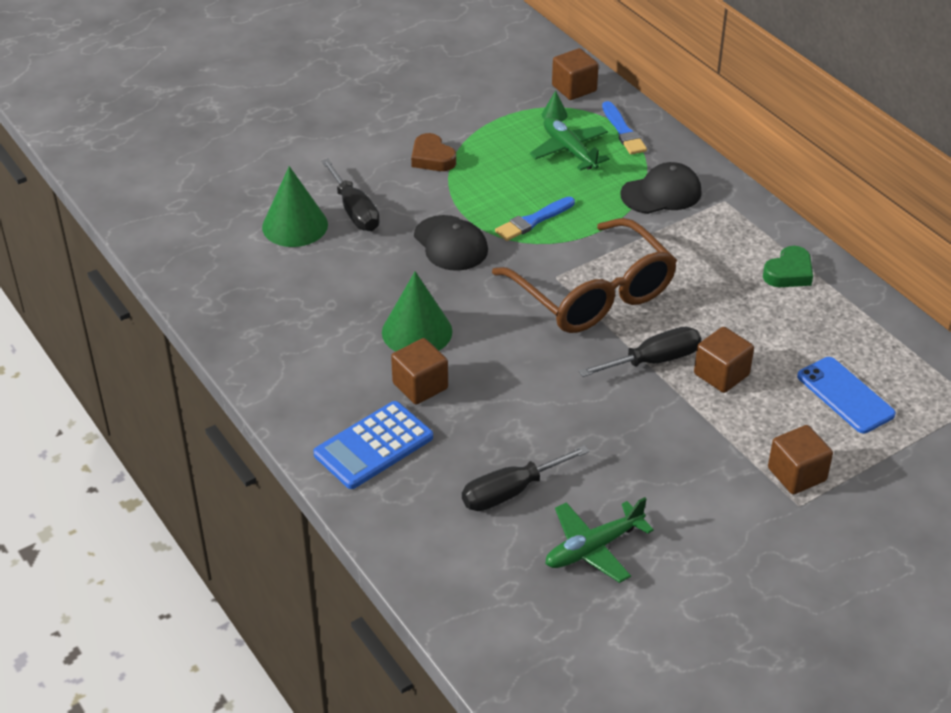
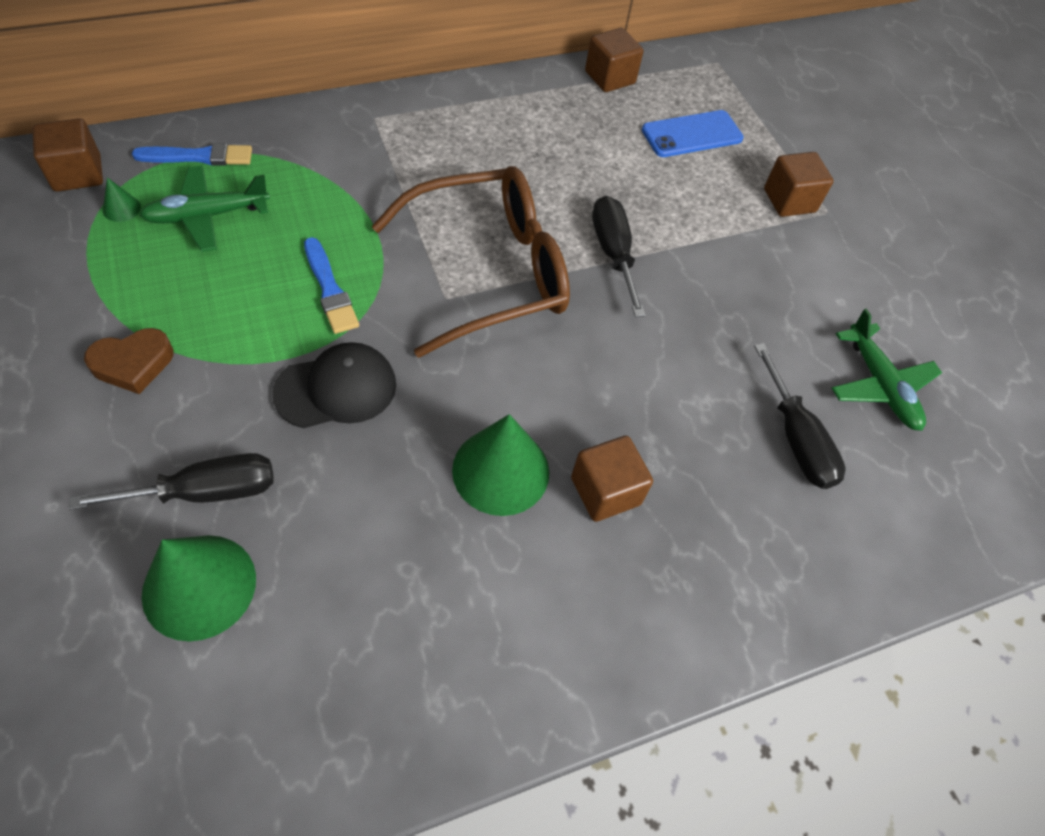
camera: 85 degrees left, 15 degrees up
(373, 446) = (705, 572): blue calculator -> none
(661, 193) = (336, 161): black cap -> none
(721, 374) = (646, 208): brown cube -> brown cube (609, 78)
(789, 273) = (509, 111): green heart -> none

